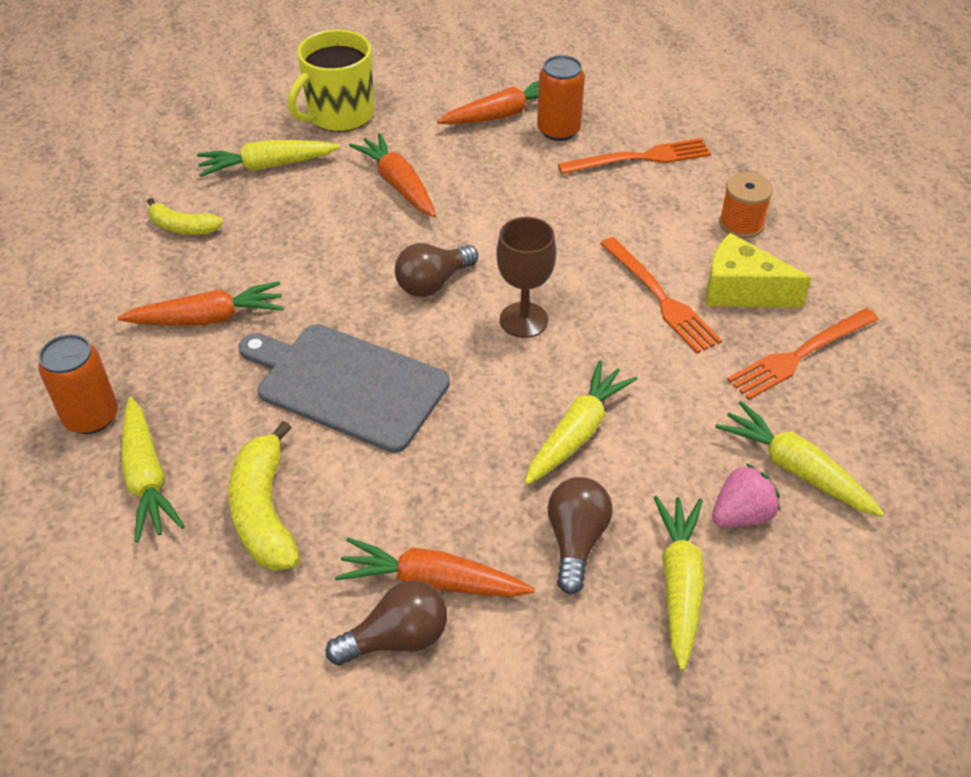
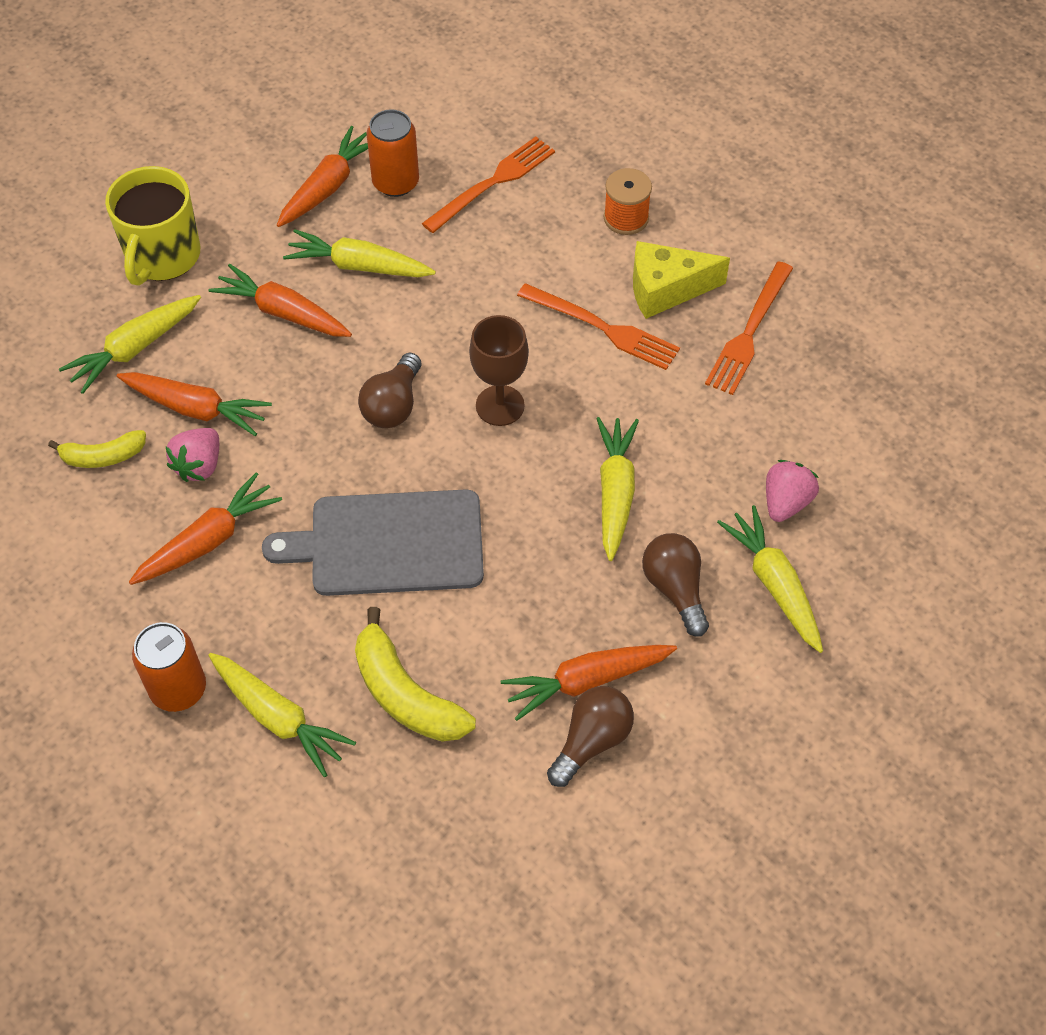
camera: 30 degrees left, 10 degrees up
(246, 263) = (199, 465): none -> pink strawberry
(277, 223) = (195, 408): none -> orange carrot
(796, 470) = (804, 441): yellow carrot -> yellow carrot (359, 266)

